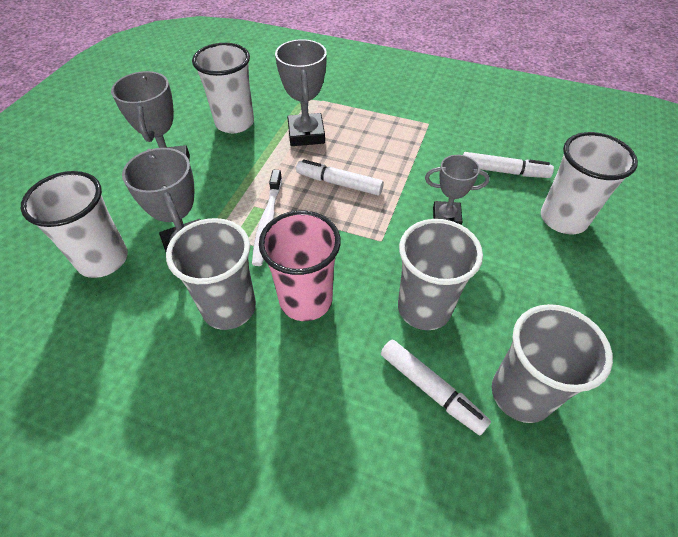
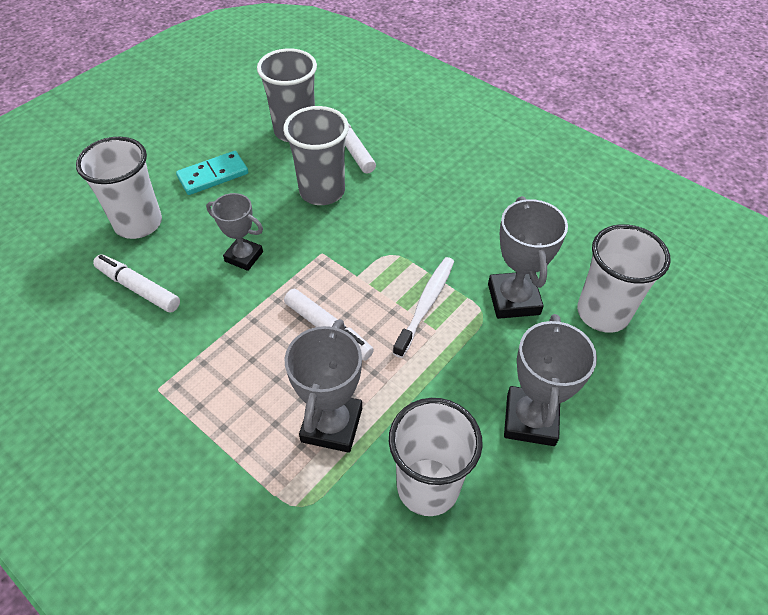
camera: 160 degrees left, 0 degrees up
(229, 308) = (482, 235): grey cup -> none
(306, 300) = (414, 223): pink cup -> none
(552, 291) = (213, 175): none -> turquoise domino

